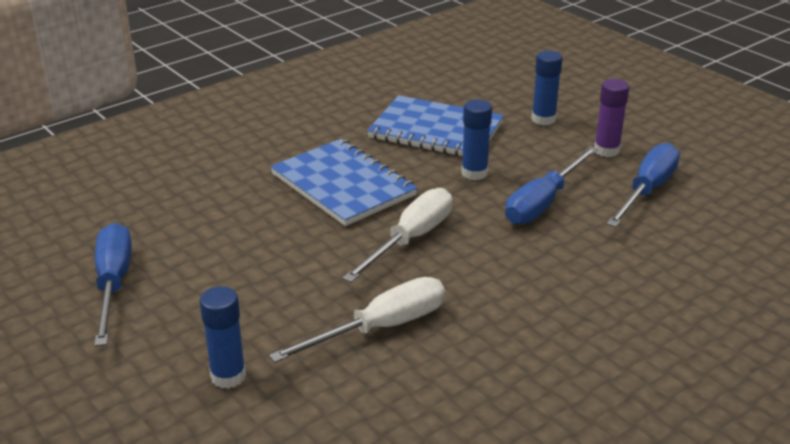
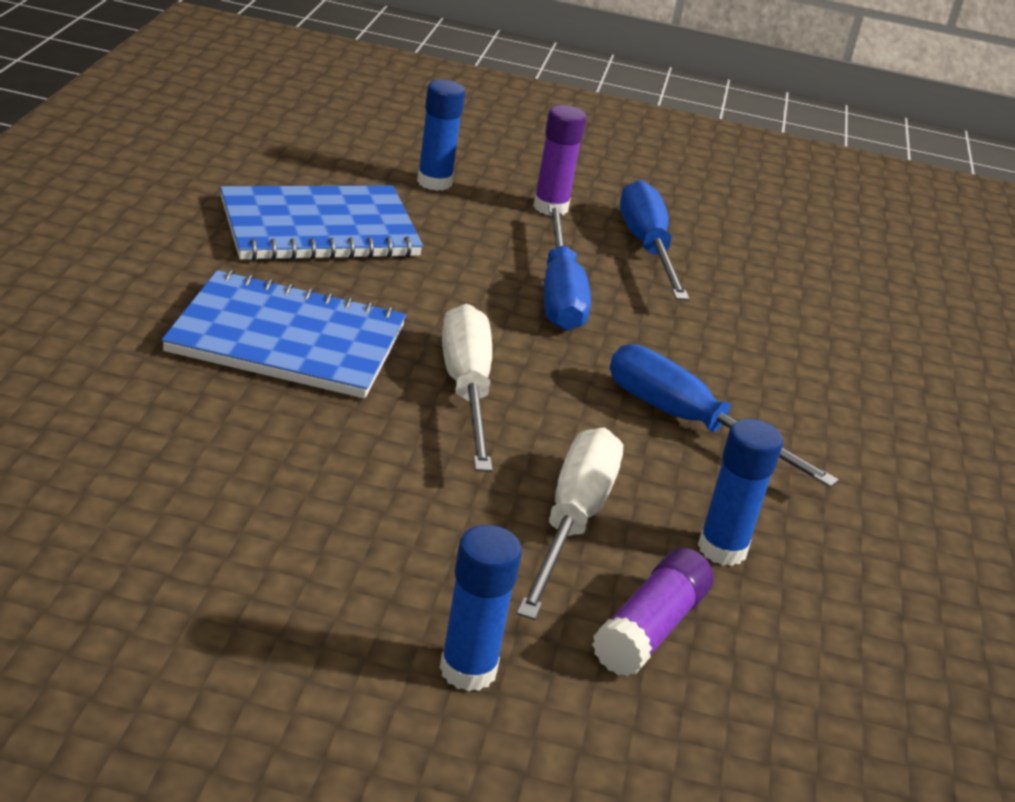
camera: 45 degrees left, 0 degrees up
(113, 284) = (123, 608): blue screwdriver -> blue screwdriver (688, 423)
(351, 399) = (650, 629): none -> purple glue stick
(474, 173) = (437, 276): blue glue stick -> blue glue stick (722, 549)

